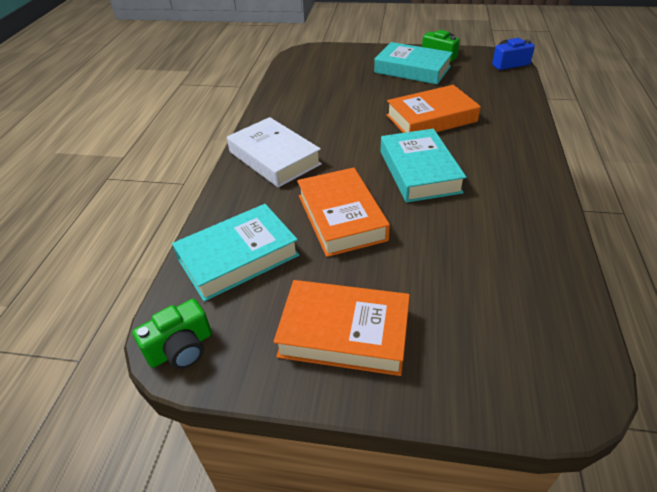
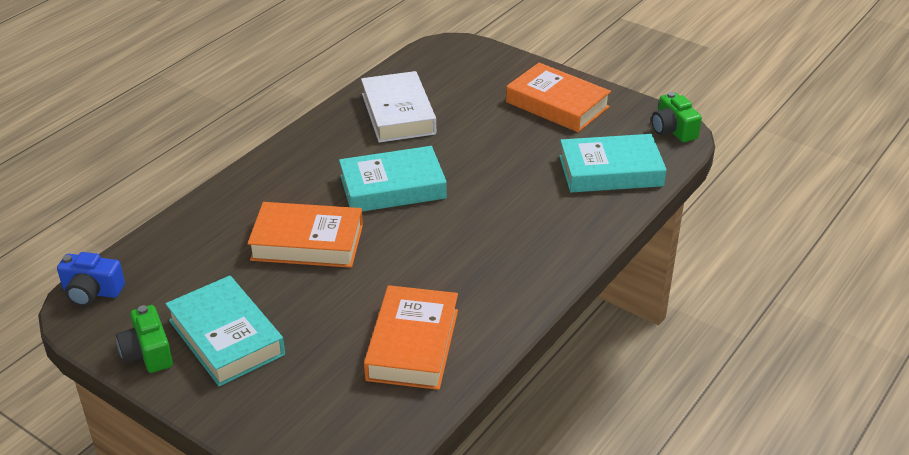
camera: 155 degrees left, 5 degrees down
(181, 348) = (673, 130): green camera -> green camera turned 105 degrees counterclockwise
(274, 158) = (527, 256): white book -> white book (398, 114)
(341, 217) = (502, 172): orange book -> orange book (412, 344)
(419, 171) = (392, 187): turquoise book -> turquoise book turned 60 degrees clockwise

